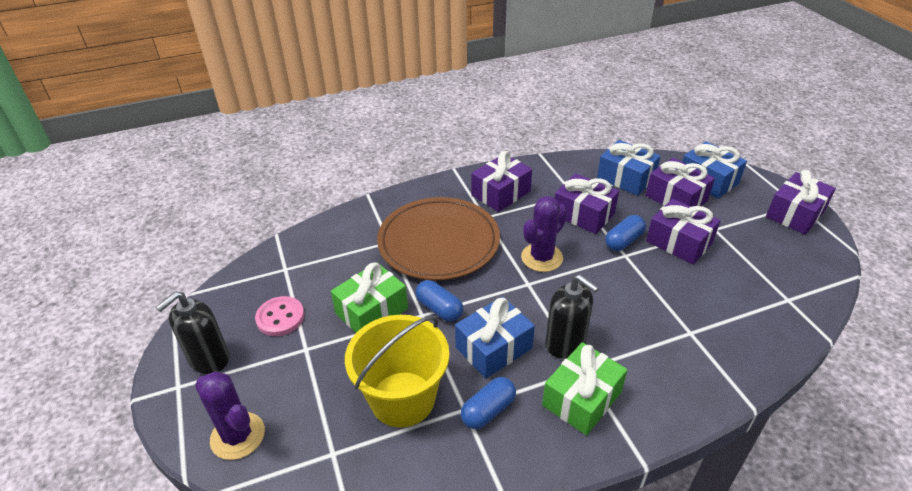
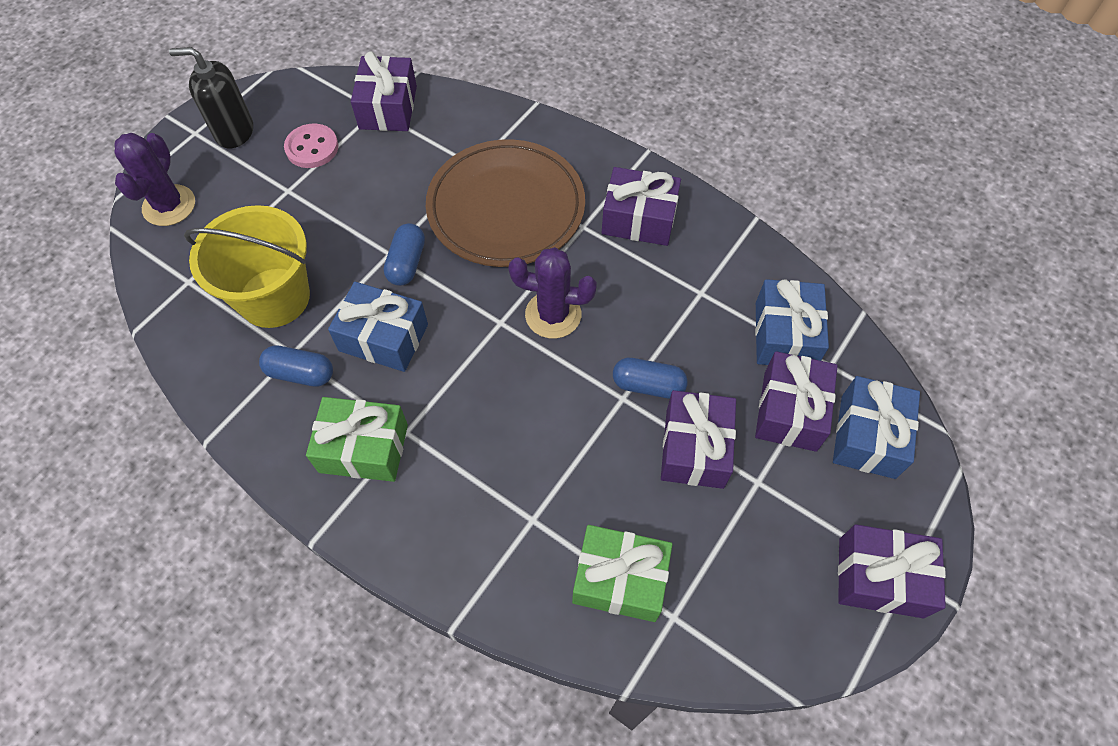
camera: 55 degrees right, 20 degrees up
(372, 311) = (366, 210): green gift -> green gift (620, 579)
(565, 343) = (432, 399): black soap dispenser -> none
(583, 214) = (667, 321): purple gift -> purple gift (388, 107)

